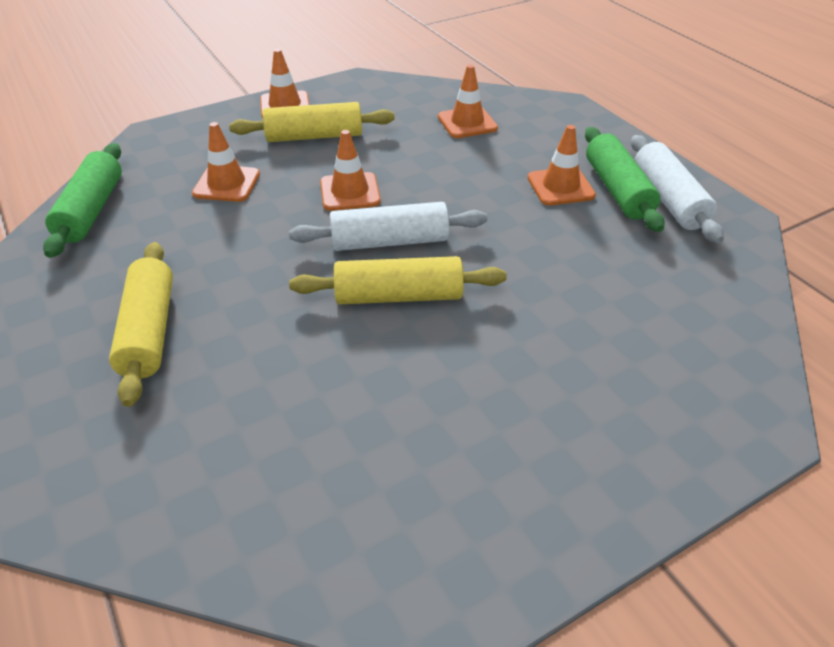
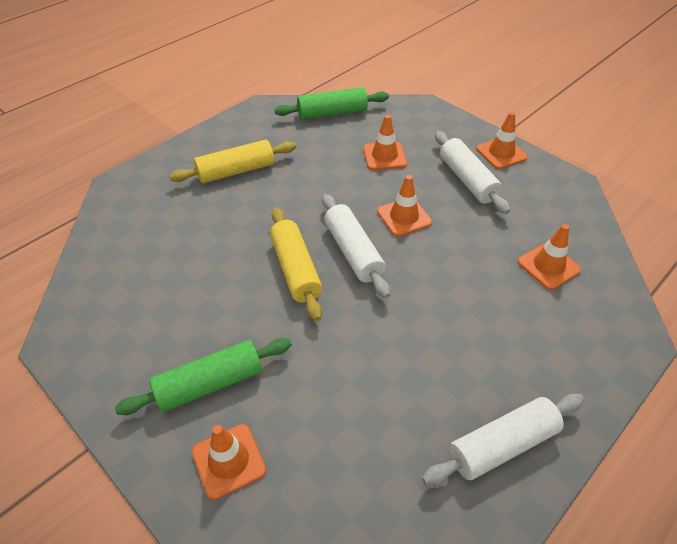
camera: 75 degrees right, 5 degrees up
(314, 136) = (467, 180): yellow rolling pin -> white rolling pin
(560, 187) = (478, 350): orange traffic cone -> orange traffic cone (229, 461)
(617, 190) = (496, 397): green rolling pin -> green rolling pin (210, 384)

